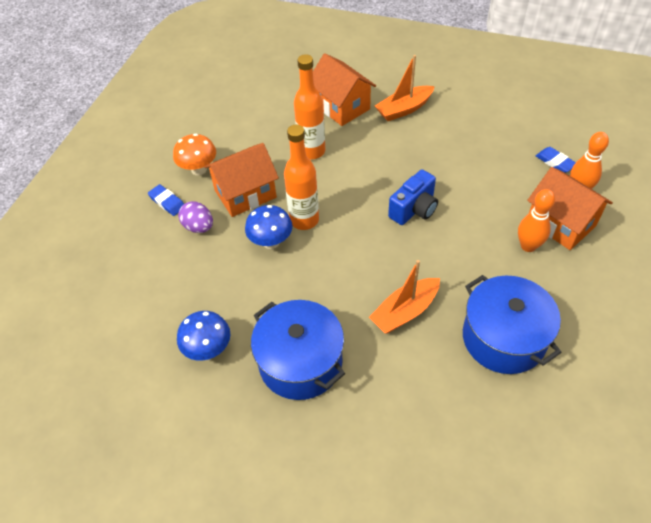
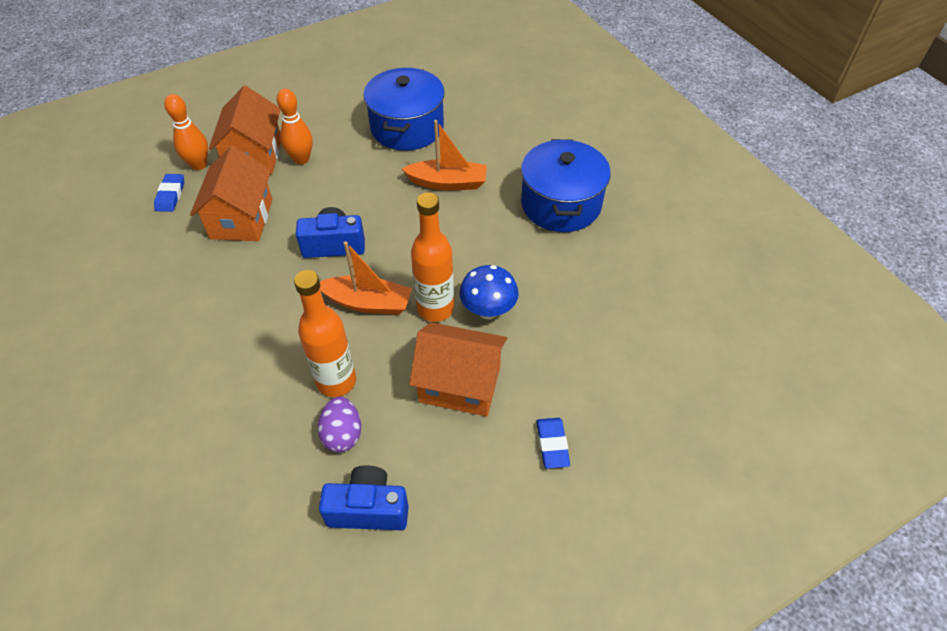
camera: 140 degrees left, 0 degrees up
(199, 169) = (478, 464): orange mushroom -> none
(199, 227) = (543, 382): purple egg -> purple egg (342, 434)
(208, 349) = (626, 260): blue mushroom -> none
(233, 123) = (368, 509): none -> blue camera
(341, 106) = (228, 418): orange house -> orange house (241, 218)
(404, 109) = (180, 354): orange boat -> orange boat (368, 303)

